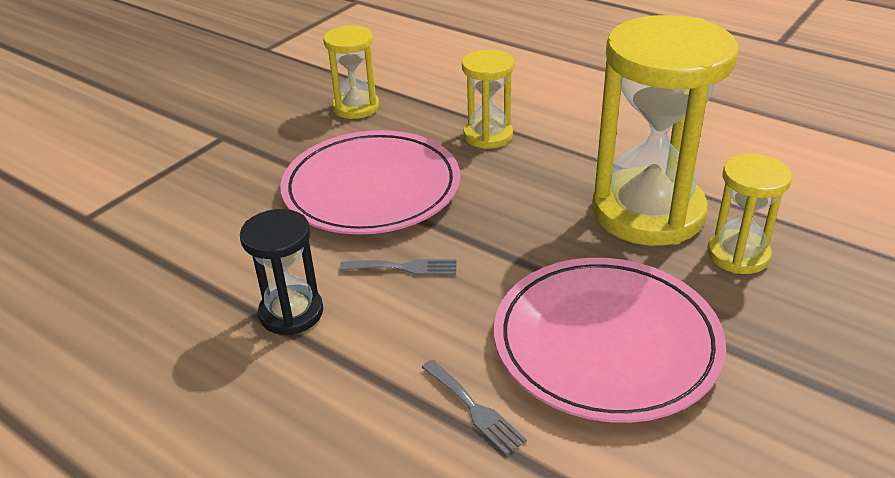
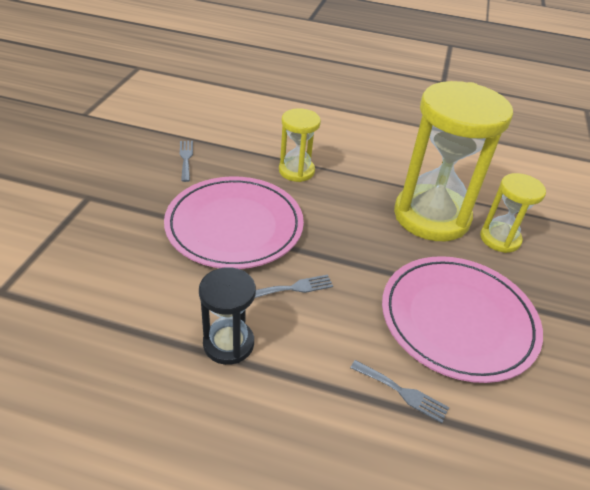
camera: 25 degrees left, 5 degrees up
(356, 107) = (186, 158): yellow hourglass -> grey fork

